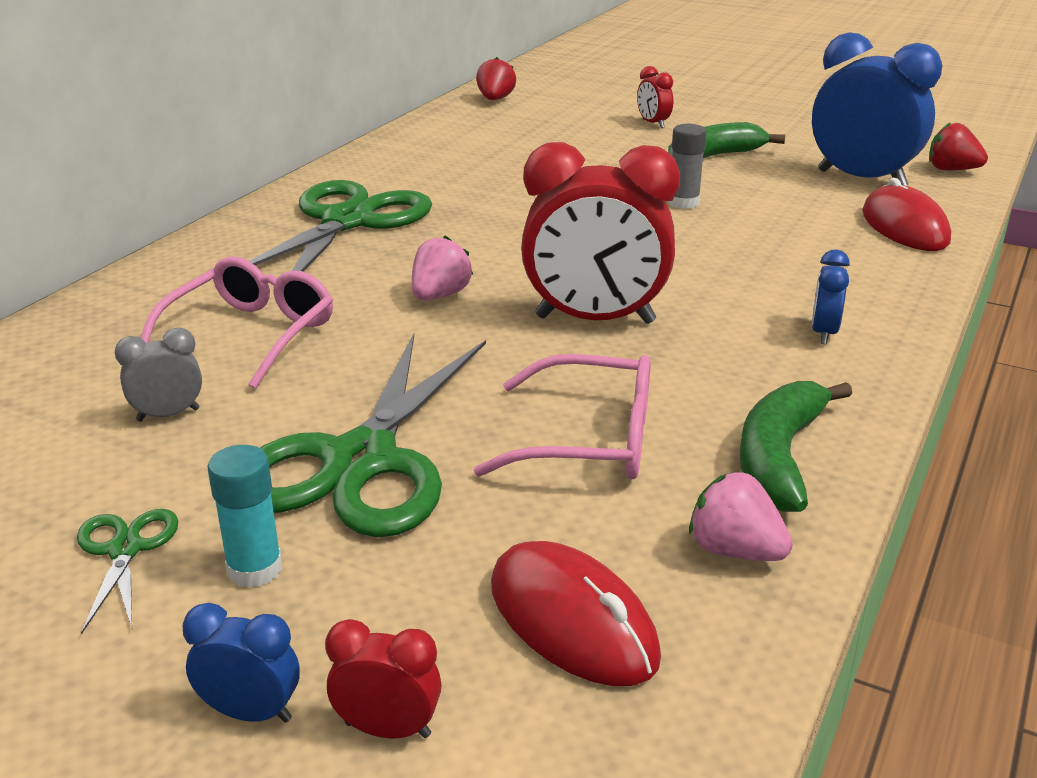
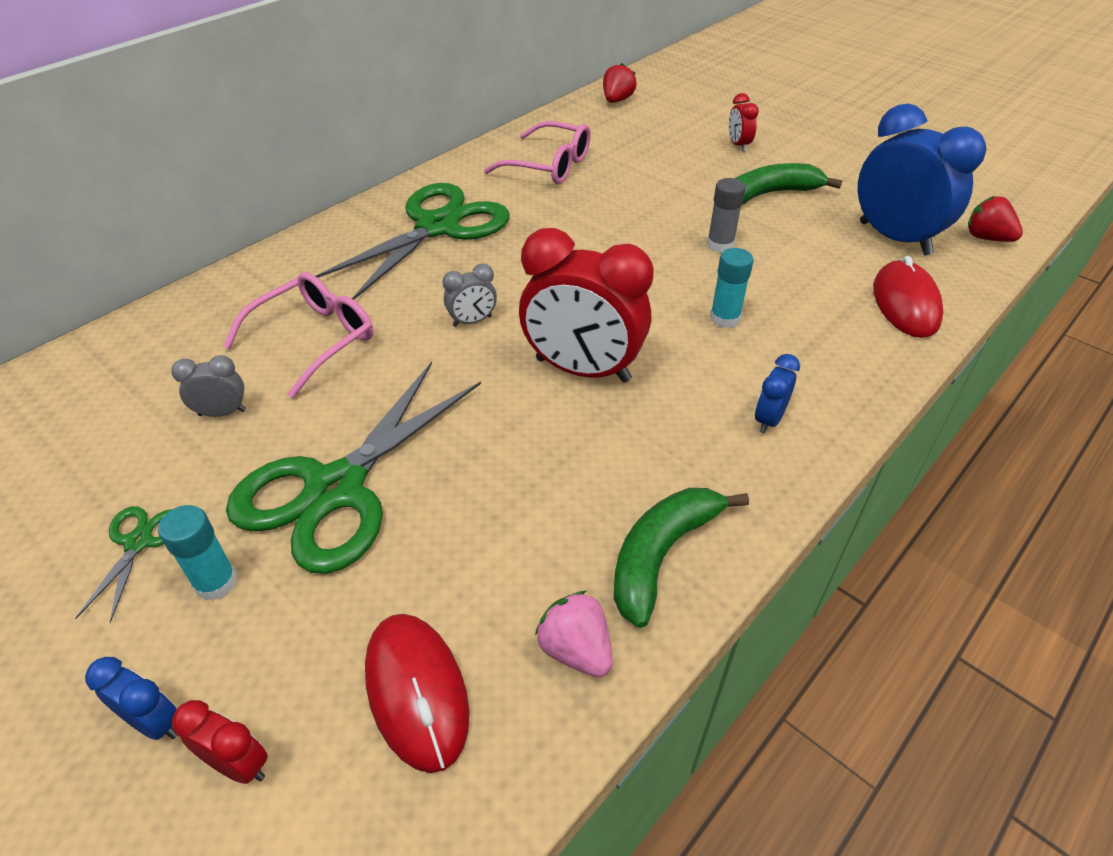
camera: 15 degrees right, 15 degrees up
(440, 296) = (472, 321): pink strawberry -> grey clock
(589, 440) = (517, 503): pink glasses -> pink glasses (549, 166)
(726, 260) = (724, 318): none -> turquoise glue stick

